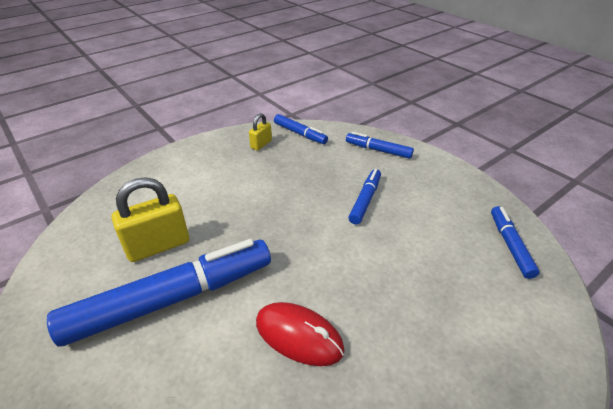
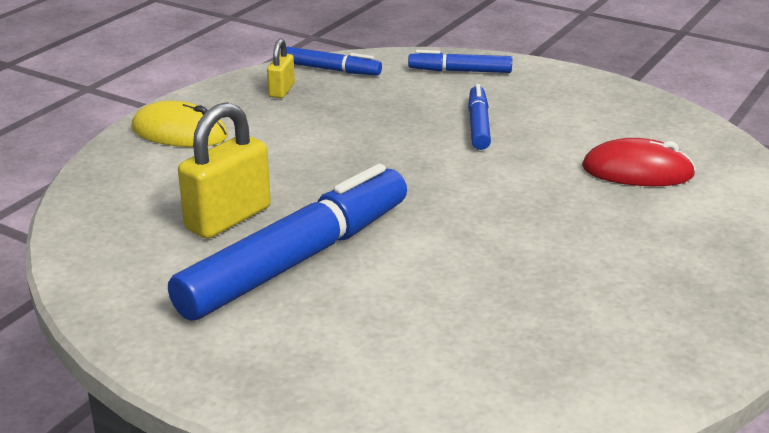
camera: 20 degrees left, 10 degrees down
(182, 165) = (179, 133): none -> yellow mouse
(299, 336) = (484, 256): red mouse -> red mouse (637, 171)
(510, 245) = (680, 136): blue marker -> none

